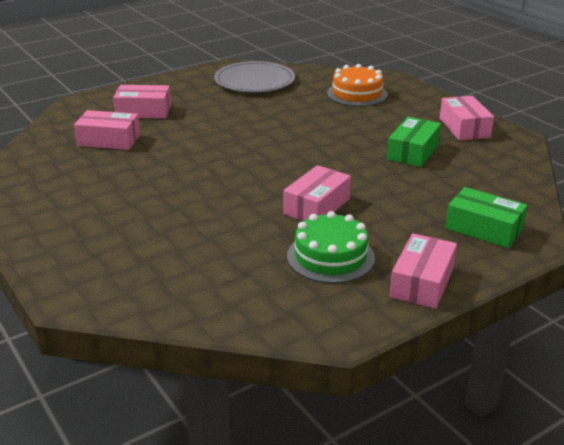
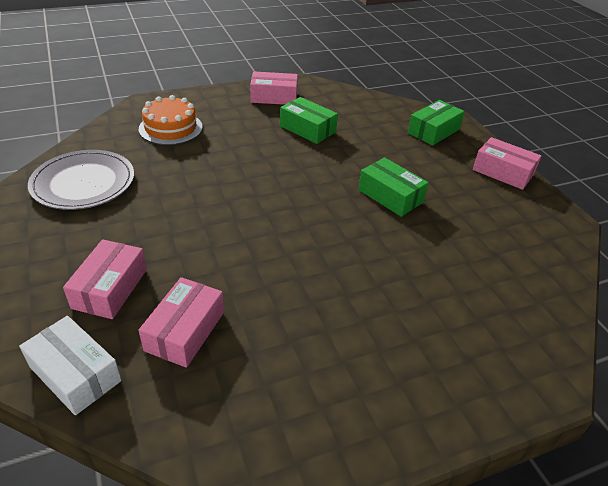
camera: 80 degrees left, 10 degrees up
(70, 117) = (75, 374): none -> white box
(316, 206) = (390, 196): pink box -> green box
(330, 257) = (471, 205): green cake -> none

